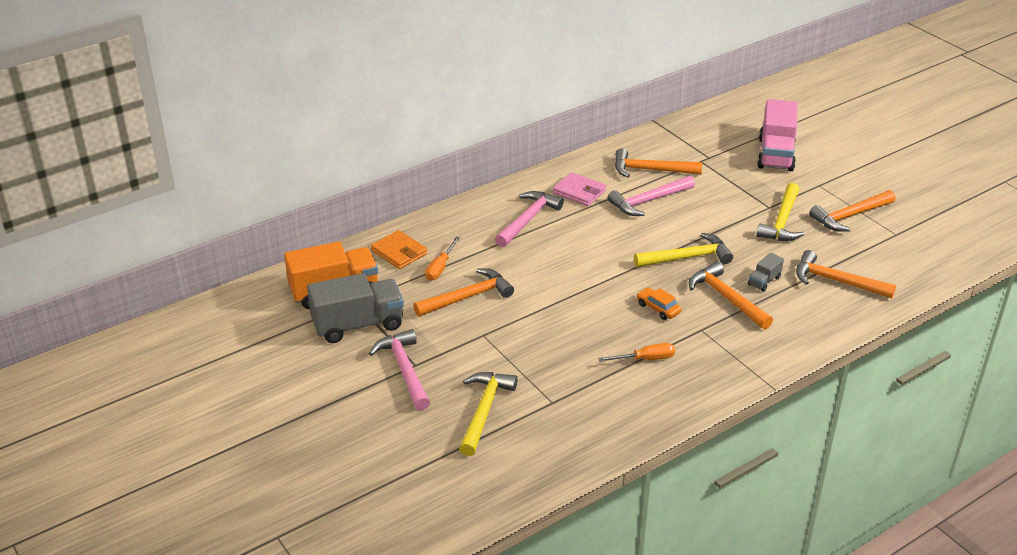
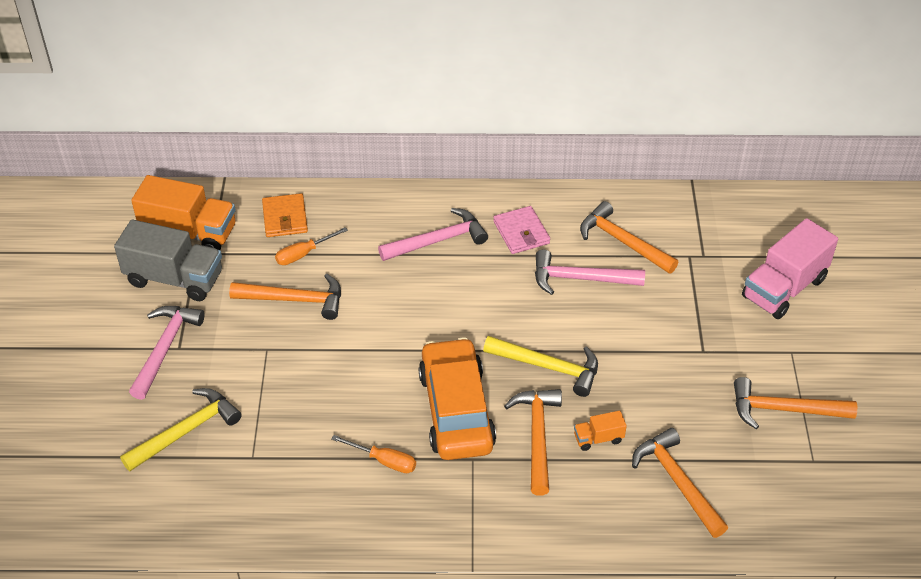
camera: 35 degrees right, 10 degrees up
(658, 308) = (456, 410): orange car -> orange car, size x2.47
(764, 281) = (598, 438): grey truck -> orange truck
(782, 221) = (698, 376): yellow hammer -> none

